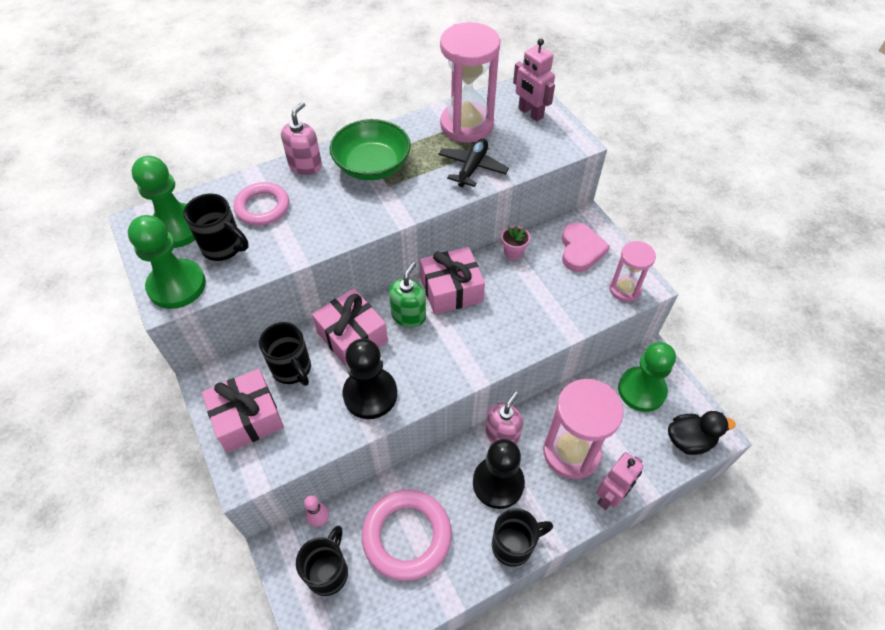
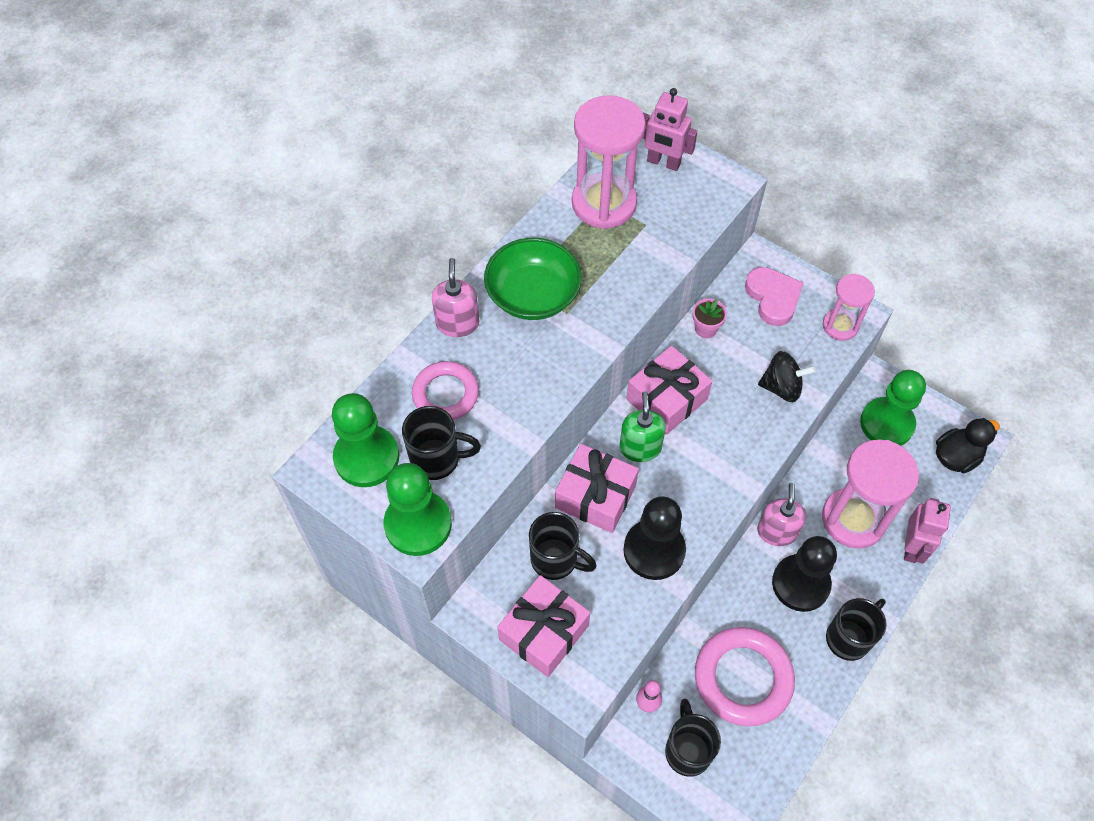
camera: 25 degrees left, 5 degrees up
(472, 167) = (642, 255): black plane -> none
(548, 316) = (782, 387): none -> black spinning top

